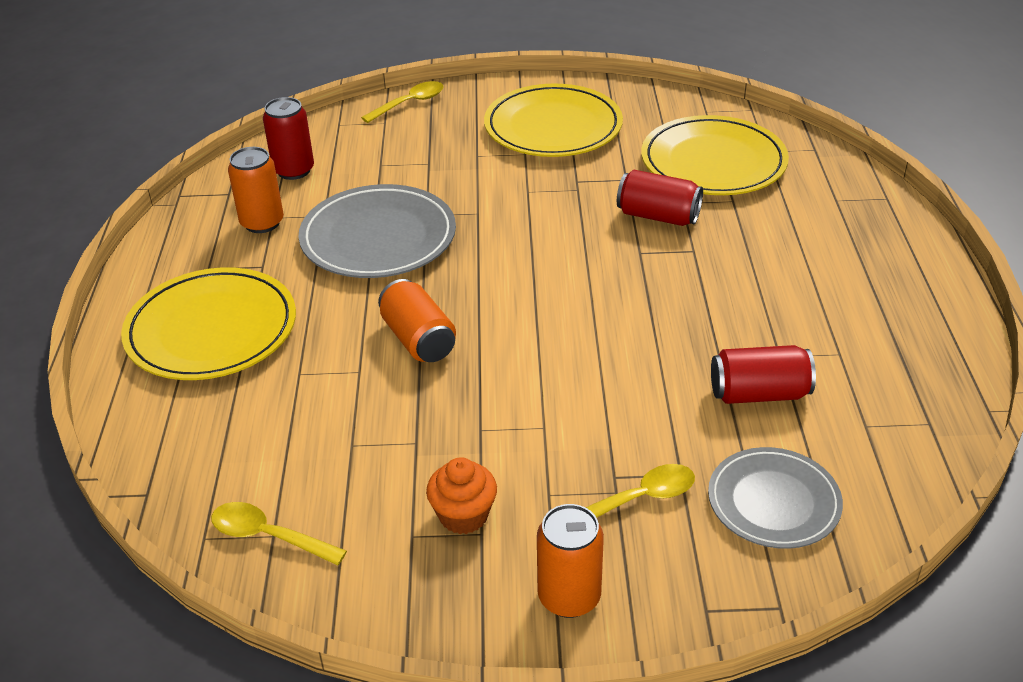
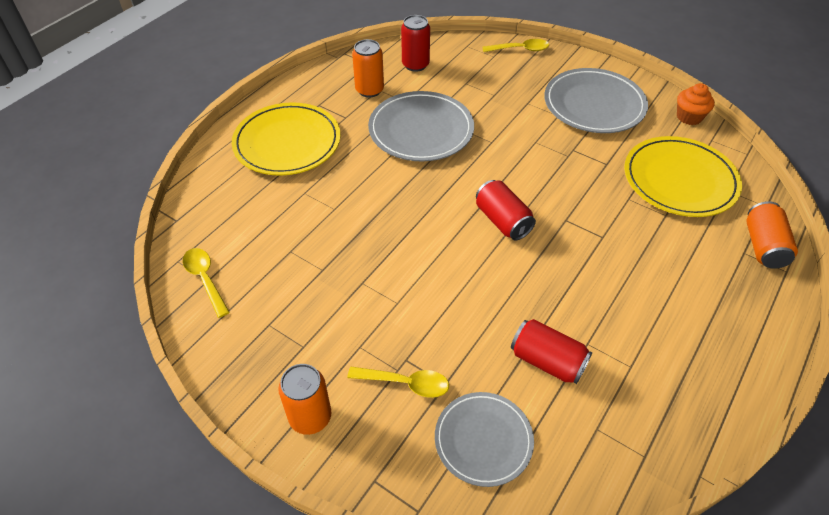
camera: 35 degrees right, 10 degrees up
(418, 339) = (382, 206): orange can -> orange can (763, 246)
(463, 515) = (304, 329): orange cupcake -> orange cupcake (689, 117)
(553, 127) = (594, 105): yellow plate -> grey plate
(658, 216) = (602, 200): red can -> red can (502, 221)

